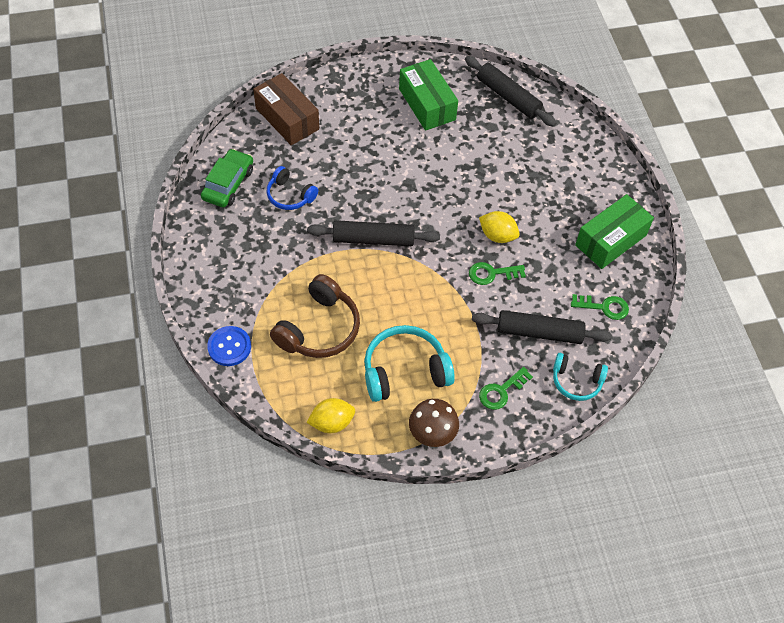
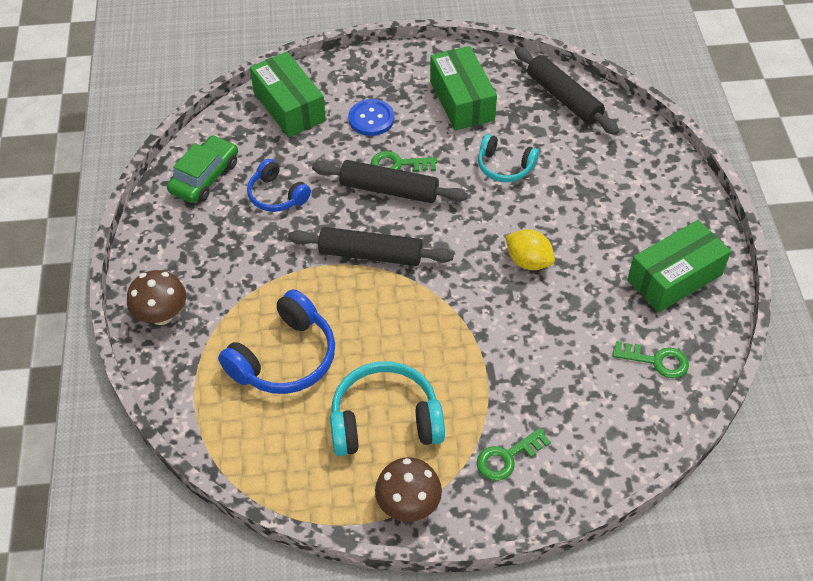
camera: 10 degrees right, 5 degrees down
(215, 302) = (162, 315): none -> brown mushroom
(229, 347) = (169, 371): blue button -> blue button (371, 119)
(287, 119) = (289, 107): brown box -> green box
(319, 328) = (284, 358): brown headphones -> blue headphones
(332, 423) = (280, 478): yellow lemon -> none
(492, 274) = (515, 307): green key -> green key (398, 164)
(539, 333) = (567, 386): black rolling pin -> black rolling pin (389, 190)
(576, 381) = (608, 453): turquoise headphones -> turquoise headphones (504, 166)

